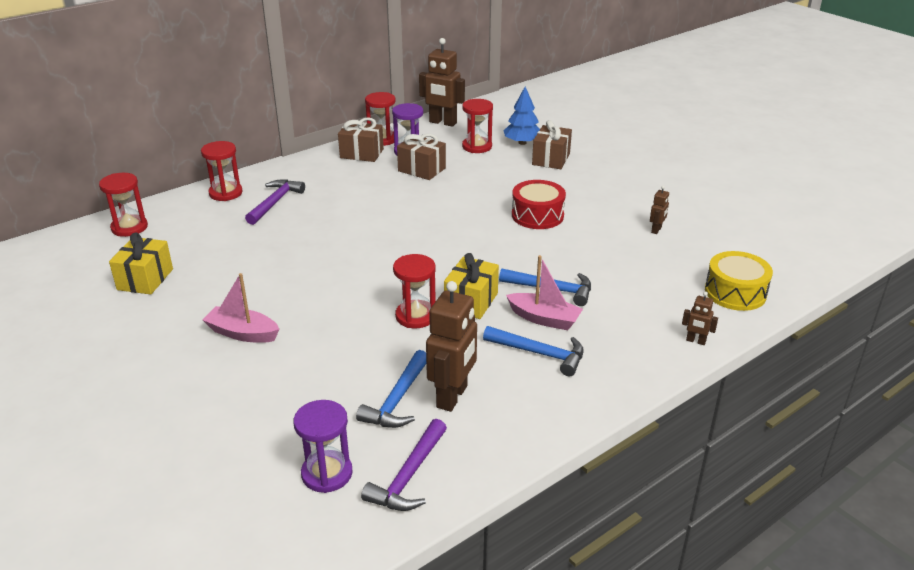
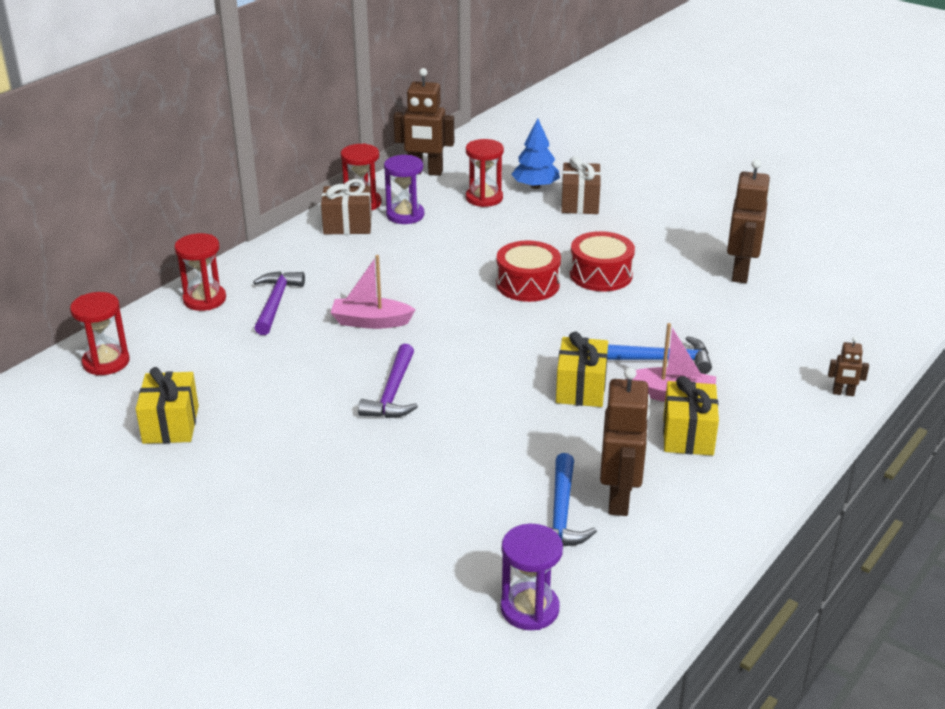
camera: 15 degrees left, 0 degrees up
(242, 333) = (335, 470): pink boat -> pink boat (371, 322)
(408, 476) = (620, 594): purple hammer -> purple hammer (392, 393)
(415, 316) = (527, 416): red hourglass -> none
(421, 169) = (433, 236): brown gift -> none
(474, 215) = (527, 284): none -> red drum
(539, 354) = (687, 435): blue hammer -> yellow gift
(656, 230) = (741, 273): brown robot -> brown robot, size x2.13
(735, 292) = (857, 332): yellow drum -> none

